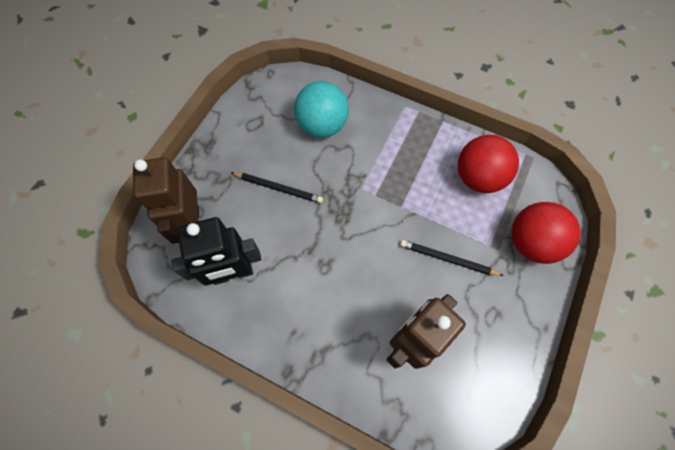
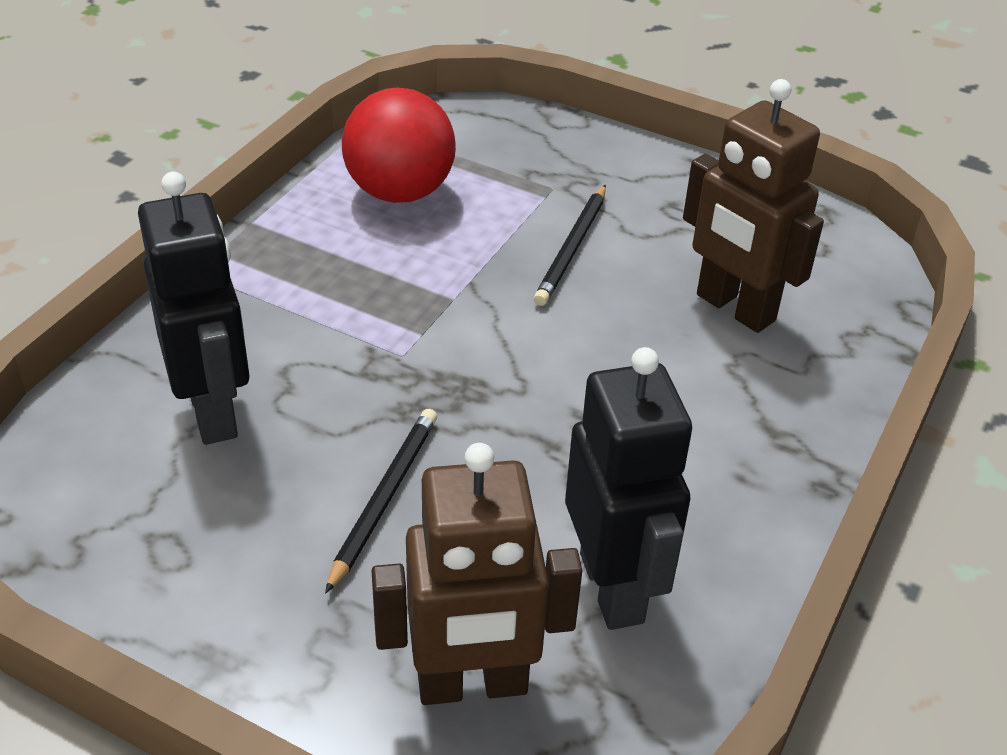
camera: 90 degrees left, 25 degrees down
(322, 125) = (214, 411): turquoise ball -> black robot
(531, 242) = (539, 151): red ball -> none

